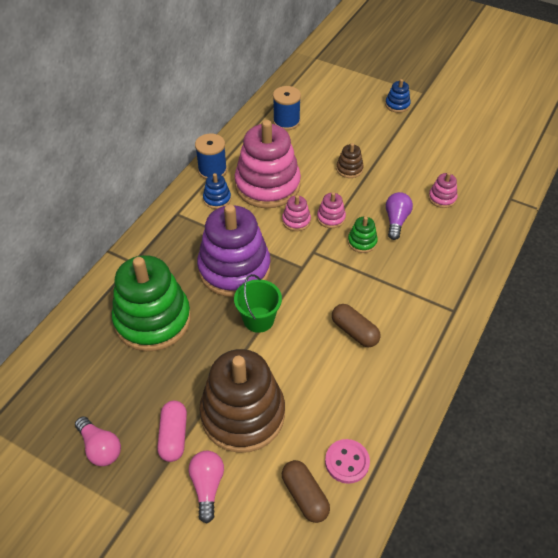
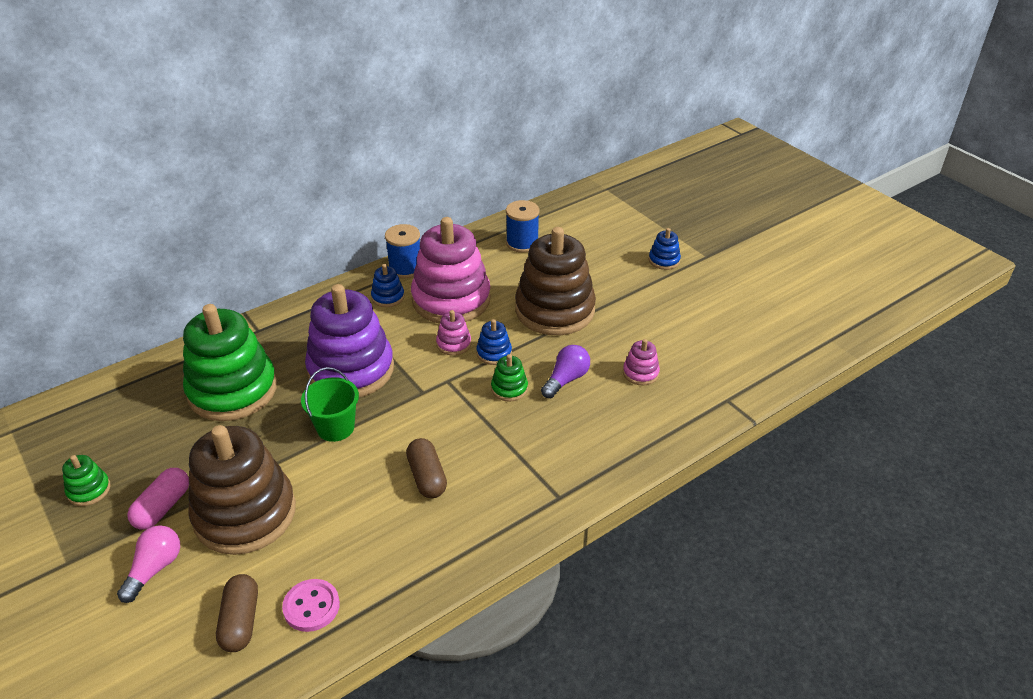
camera: 25 degrees right, 10 degrees down
(100, 448) = (89, 490): pink light bulb -> green stacking toy
(331, 218) = (494, 353): pink stacking toy -> blue stacking toy
(349, 169) = (554, 310): brown stacking toy -> brown stacking toy, size x2.38

